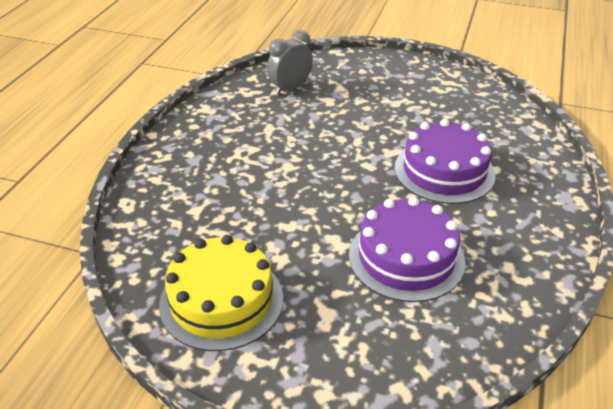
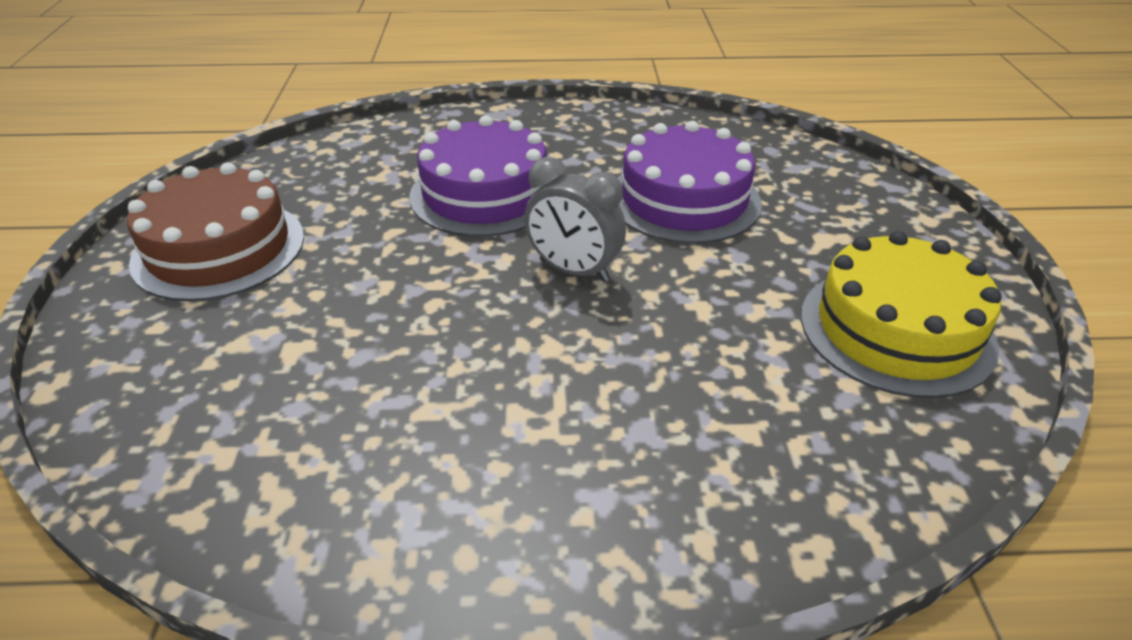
camera: 110 degrees left, 0 degrees up
(290, 88) = (247, 423): grey clock -> grey clock (574, 270)
(417, 84) = (219, 249): none -> brown cake

